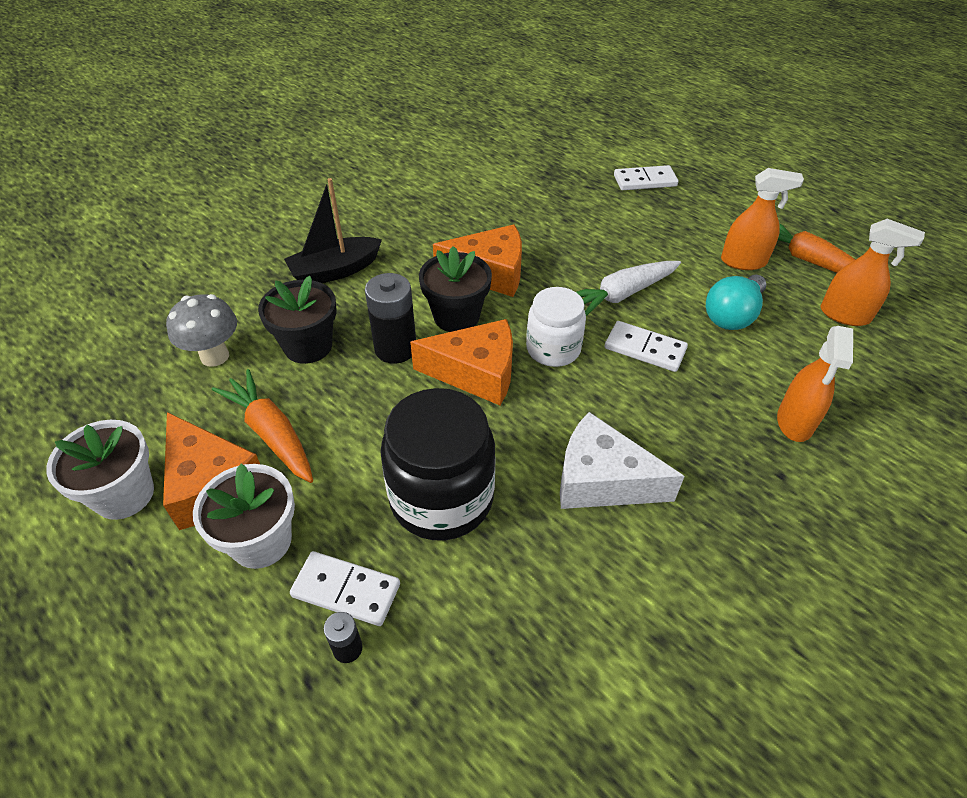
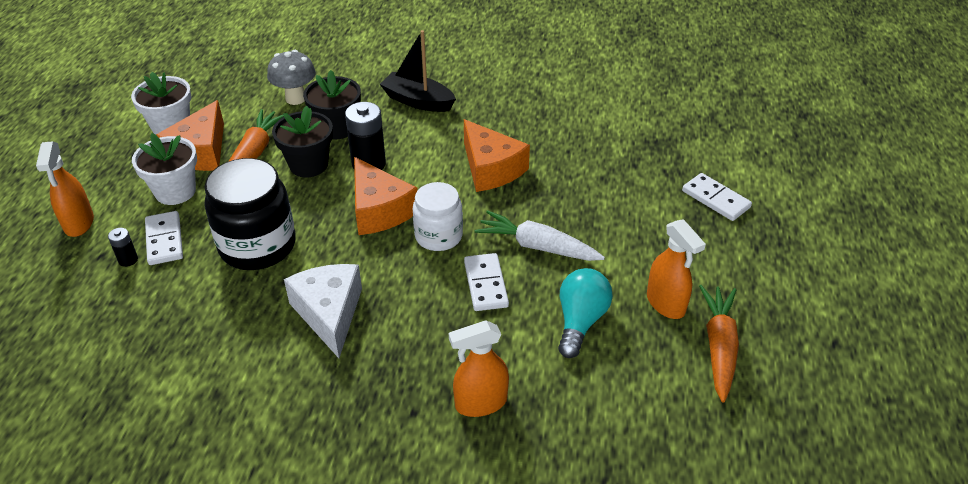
camera: 55 degrees right, 5 degrees down
(456, 316) = (427, 175): black flower pot -> black flower pot (308, 165)
(732, 315) = (580, 321): turquoise light bulb -> turquoise light bulb turned 105 degrees clockwise
(845, 315) = (660, 398): orange spray bottle -> orange spray bottle (79, 223)

